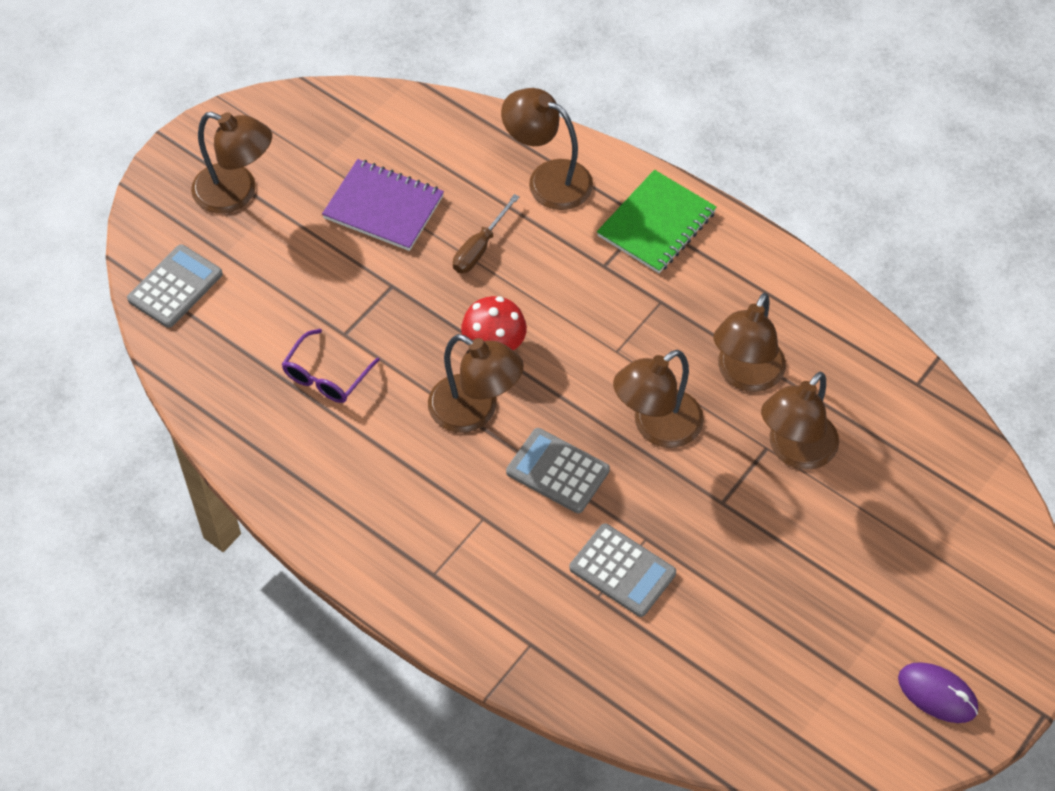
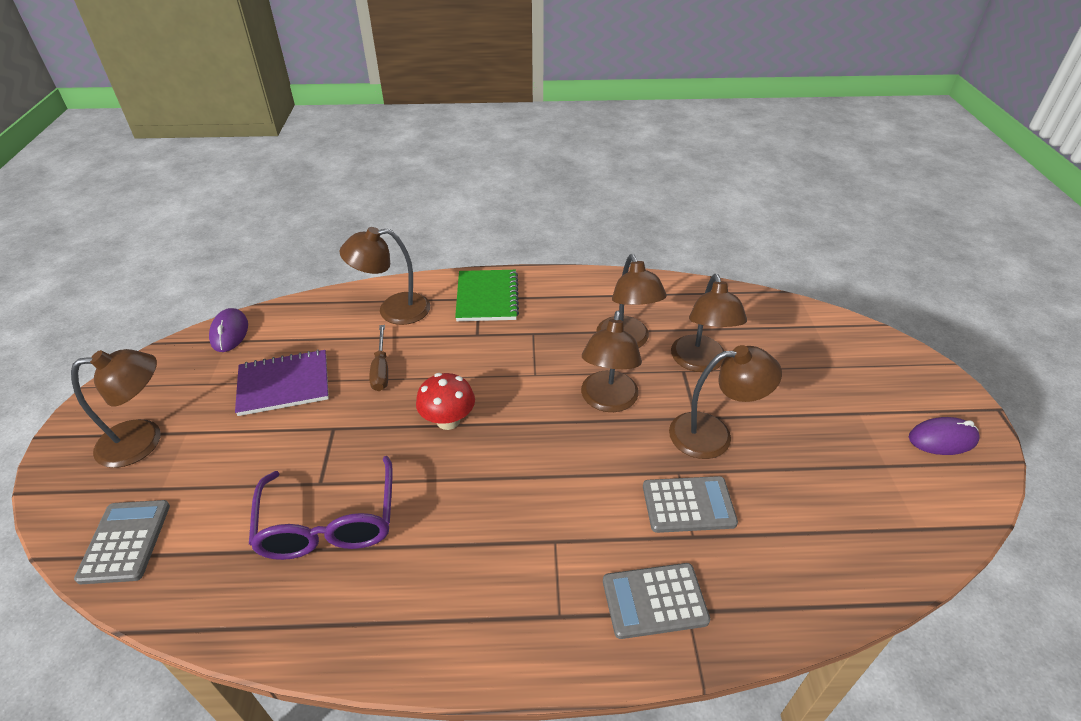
camera: 40 degrees left, 15 degrees down
(326, 376) = (329, 523): purple glasses -> purple glasses, size x1.66
(376, 109) = (229, 333): none -> purple mouse
(475, 411) = (475, 471): brown lamp -> brown lamp (713, 434)
(557, 471) = (574, 470): grey calculator -> grey calculator (654, 601)

